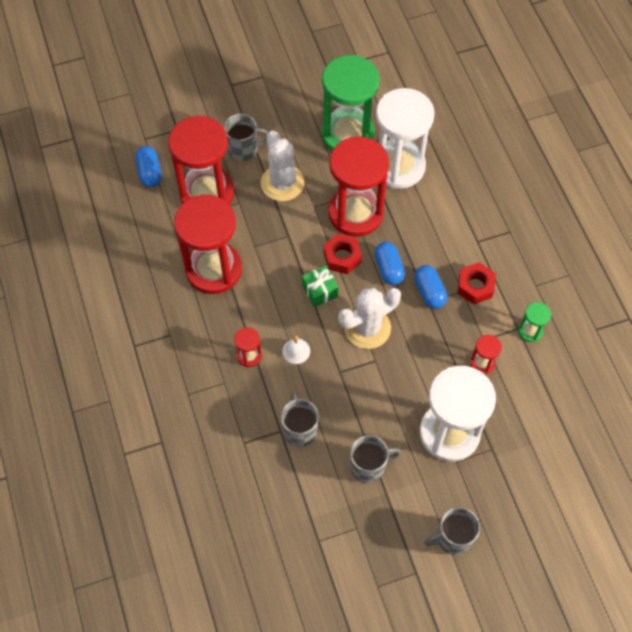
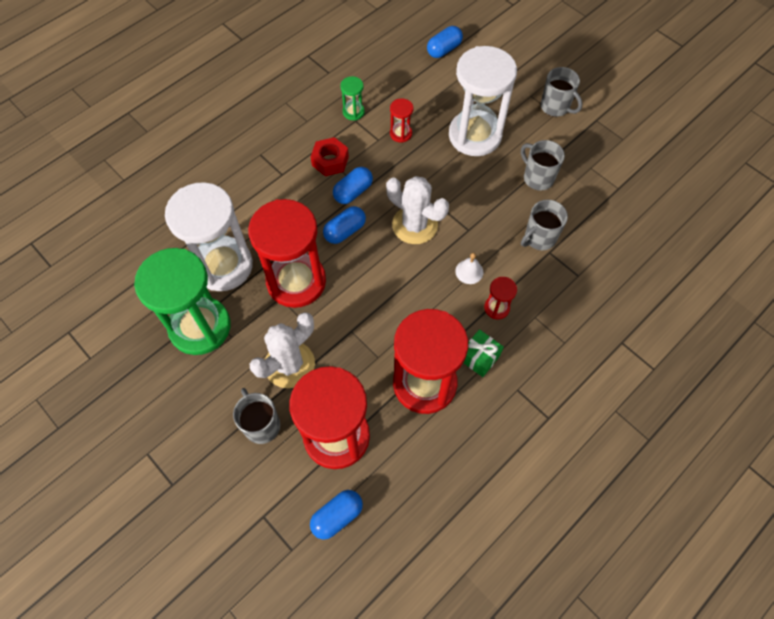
camera: 115 degrees left, 0 degrees up
(320, 291) = (398, 277): green gift -> green gift (479, 357)
(342, 257) = (352, 273): red nut -> none
(586, 460) = (444, 50): none -> blue capsule

